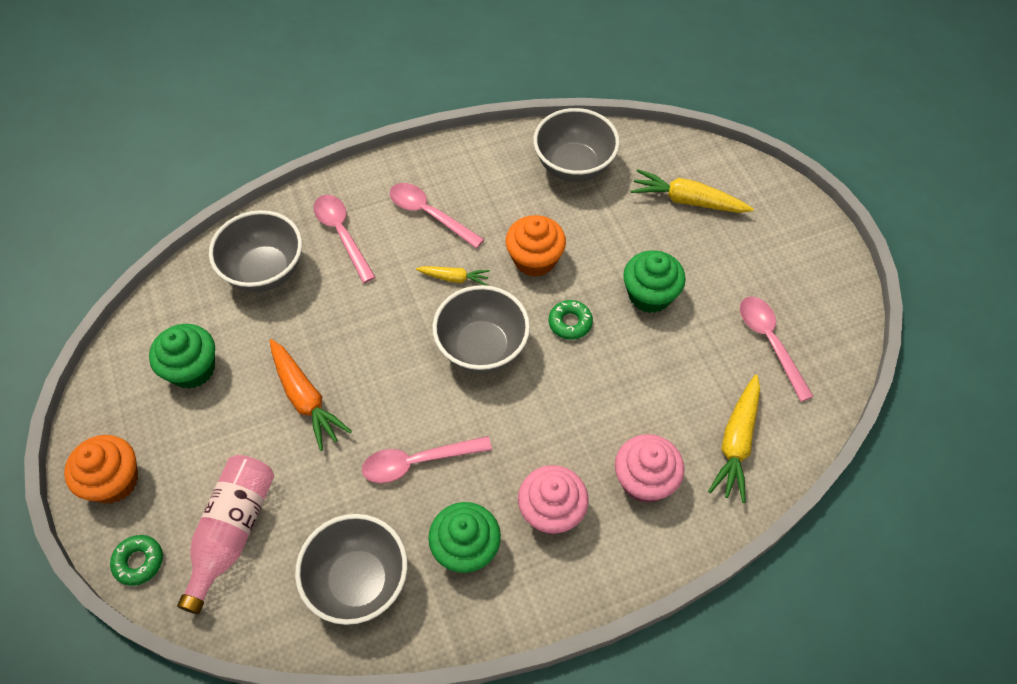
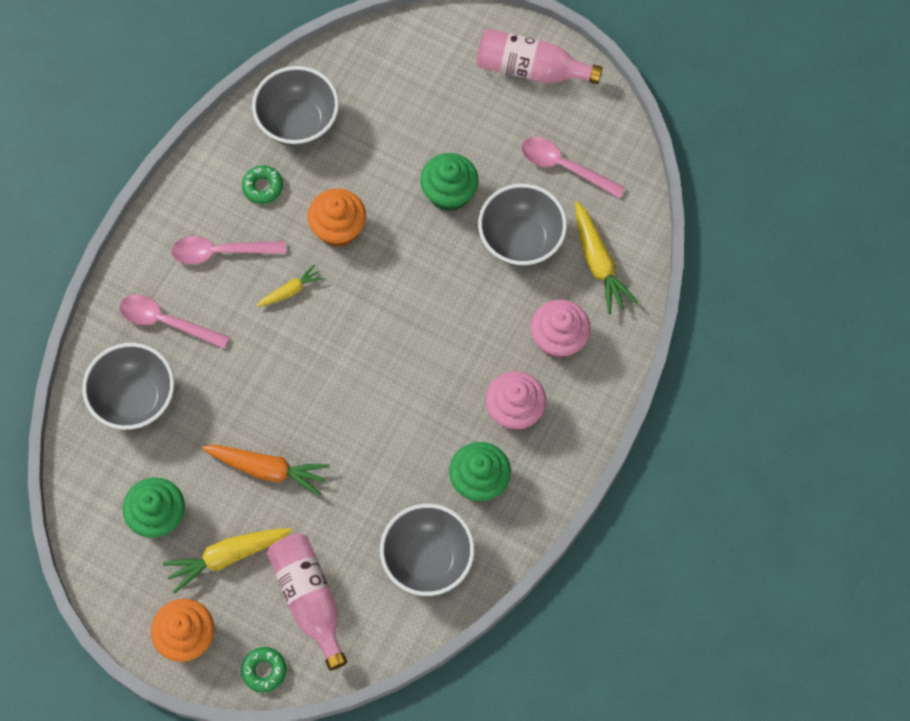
camera: 40 degrees left, 10 degrees up
(418, 462) = (393, 449): pink spoon -> none
(482, 348) = (362, 330): grey bowl -> grey bowl (521, 240)
(570, 323) = (409, 260): green donut -> green donut (263, 187)
(687, 201) = (413, 89): yellow carrot -> yellow carrot (227, 556)
(802, 249) = (530, 69): none -> pink bottle

